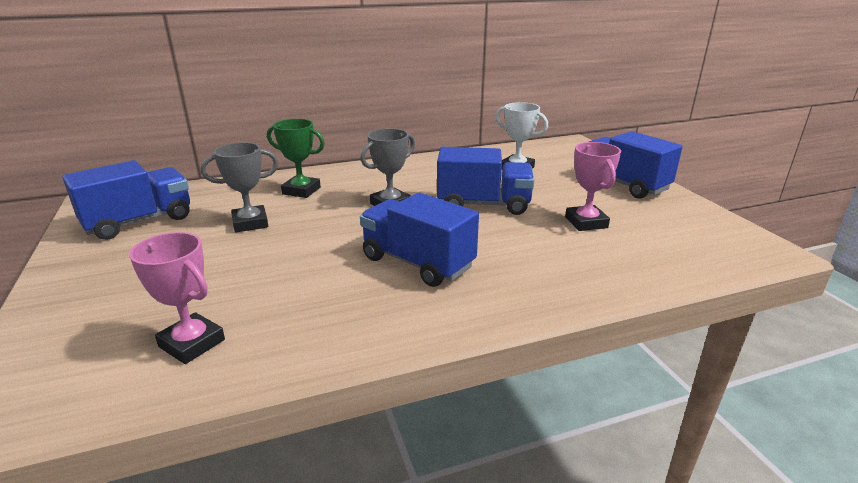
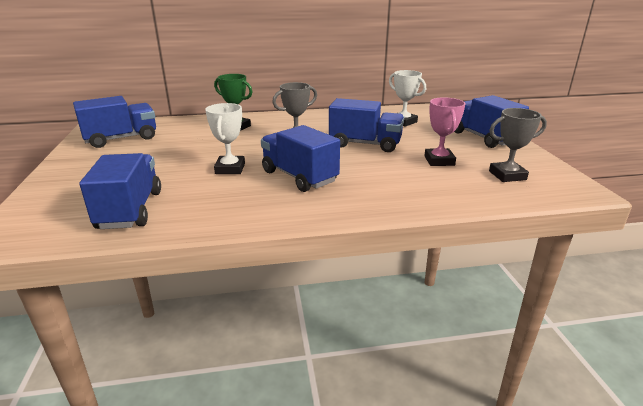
camera: 10 degrees right, 0 degrees up
(192, 343) = (130, 210): pink trophy -> blue truck
(250, 223) = (193, 144): grey trophy -> grey trophy (507, 175)
(317, 258) = (230, 169): none -> white trophy

